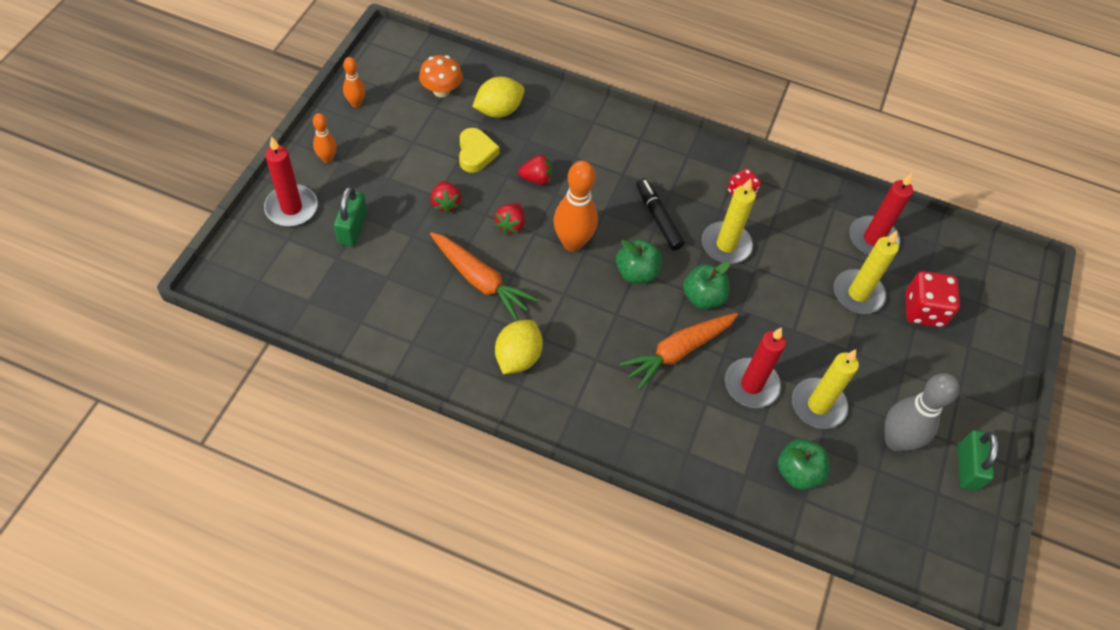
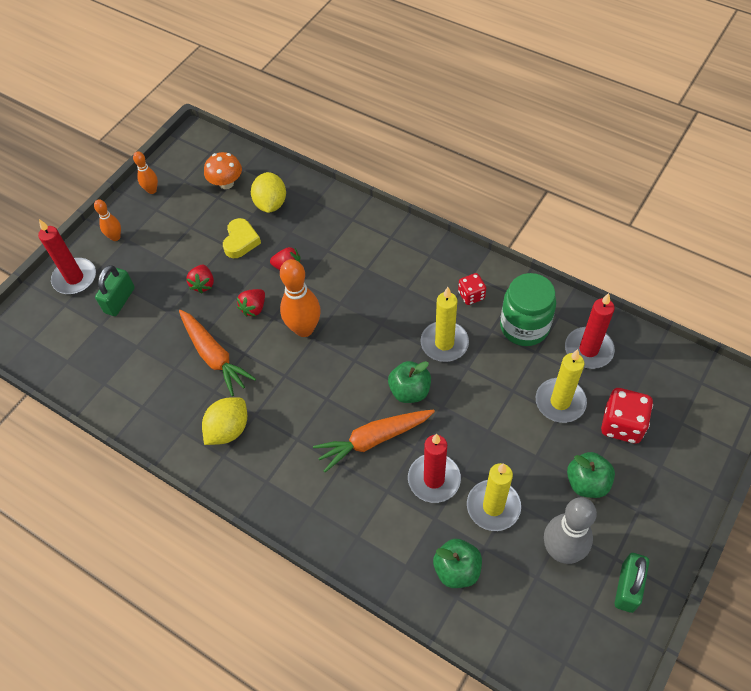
camera: 20 degrees right, 0 degrees up
(498, 110) = (271, 204): yellow lemon -> yellow lemon turned 75 degrees counterclockwise
(636, 273) = (354, 362): green apple -> green apple (587, 483)
(658, 218) = (387, 312): black marker -> none
(803, 221) = (524, 327): none -> green jar

